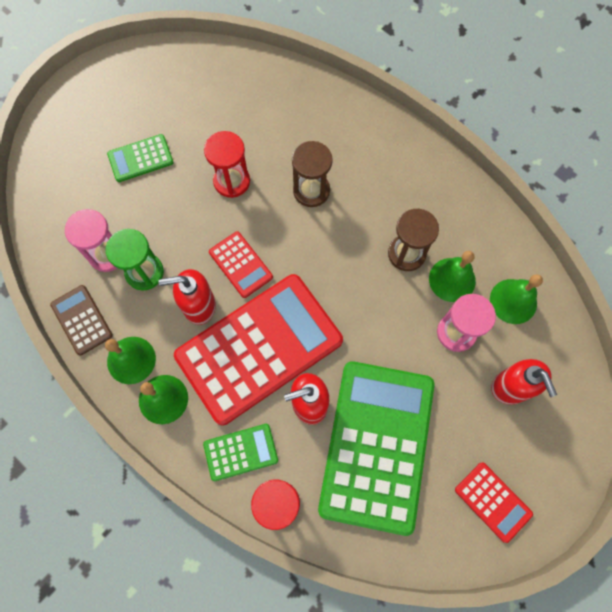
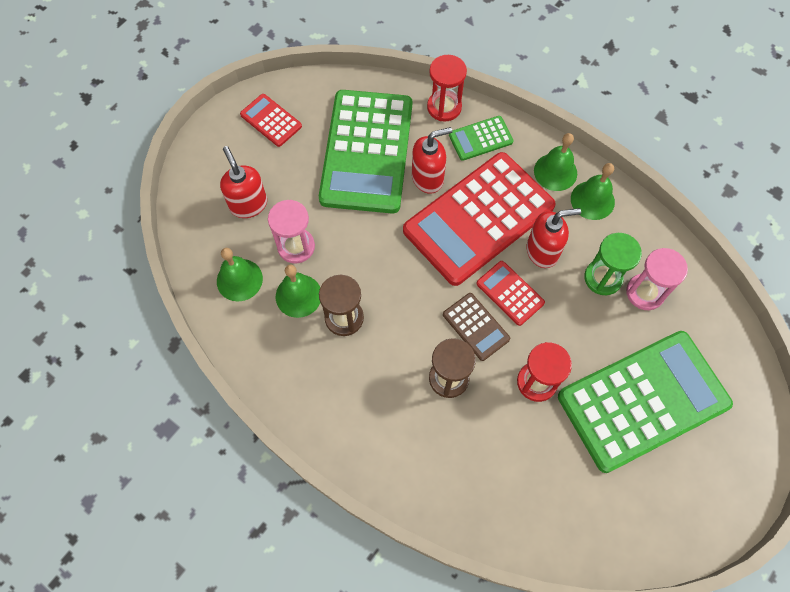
camera: 175 degrees right, 5 degrees down
(82, 320) = (648, 230): brown calculator -> brown calculator (476, 327)
(140, 158) = (643, 401): green calculator -> green calculator, size x2.29

